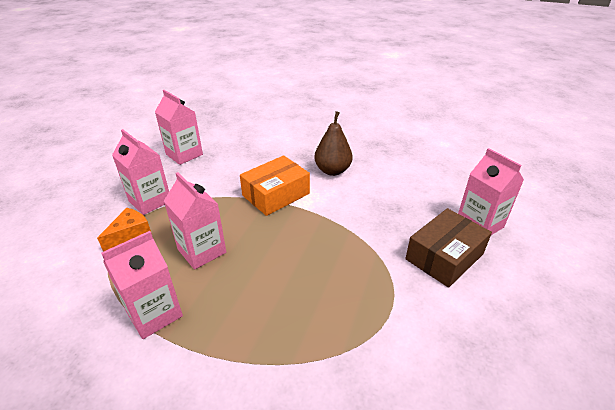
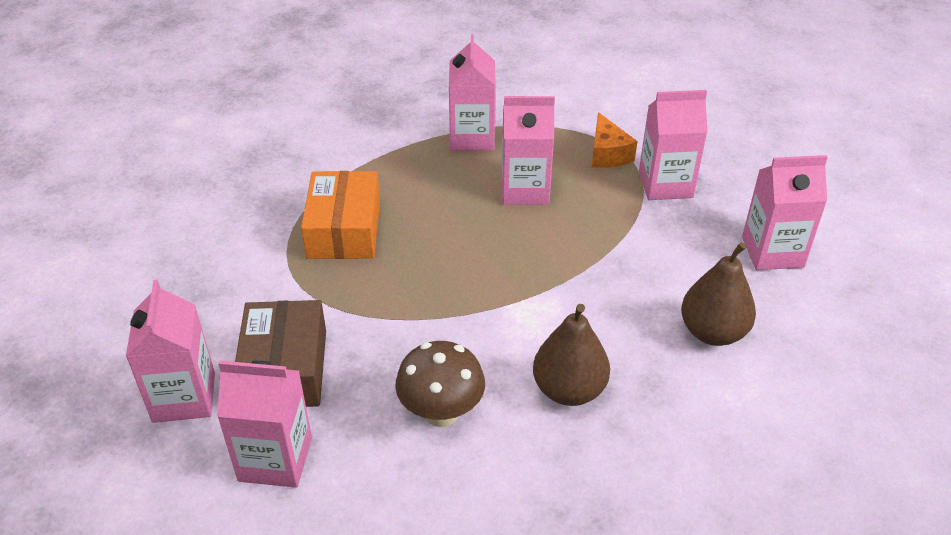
camera: 130 degrees right, 5 degrees up
(256, 152) = (712, 332): none -> brown pear
(276, 194) = (569, 293): orange box -> orange box (344, 229)
(390, 194) = (441, 413): none -> brown mushroom
(513, 281) = (184, 397): none -> pink carton

